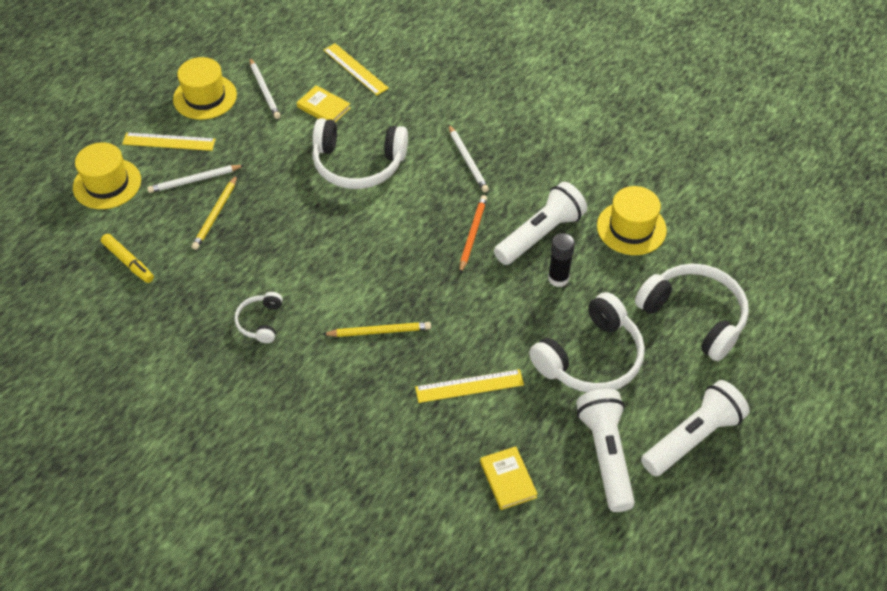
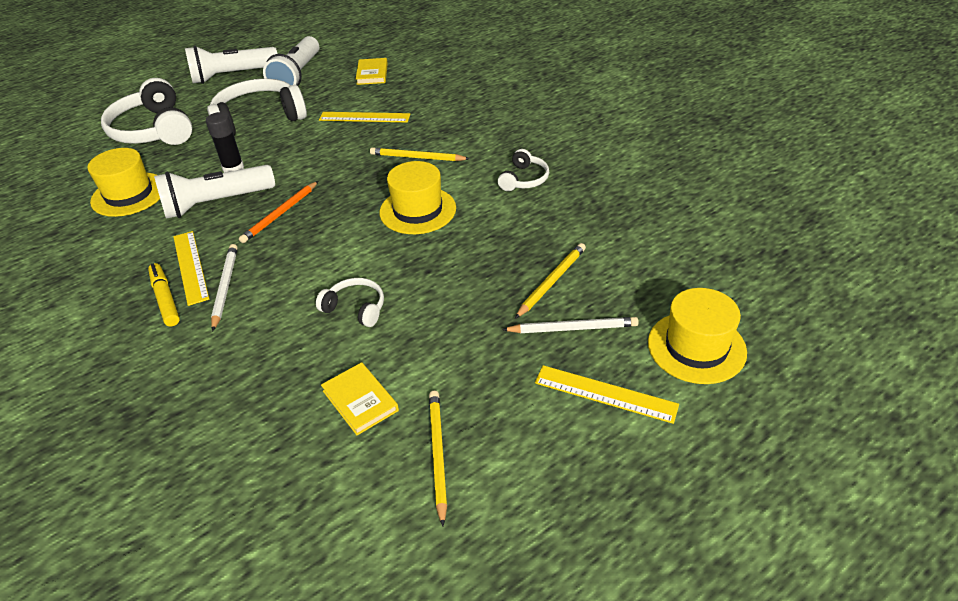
camera: 160 degrees left, 10 degrees down
(128, 262) = (660, 250): yellow marker -> yellow marker (165, 299)
(205, 97) = (539, 464): yellow hat -> yellow hat (418, 210)
(264, 90) = (437, 454): white pencil -> yellow pencil
(355, 69) = (277, 462): yellow ruler -> yellow ruler (190, 266)
(358, 164) = (355, 308): white headphones -> white headphones, size x0.50

